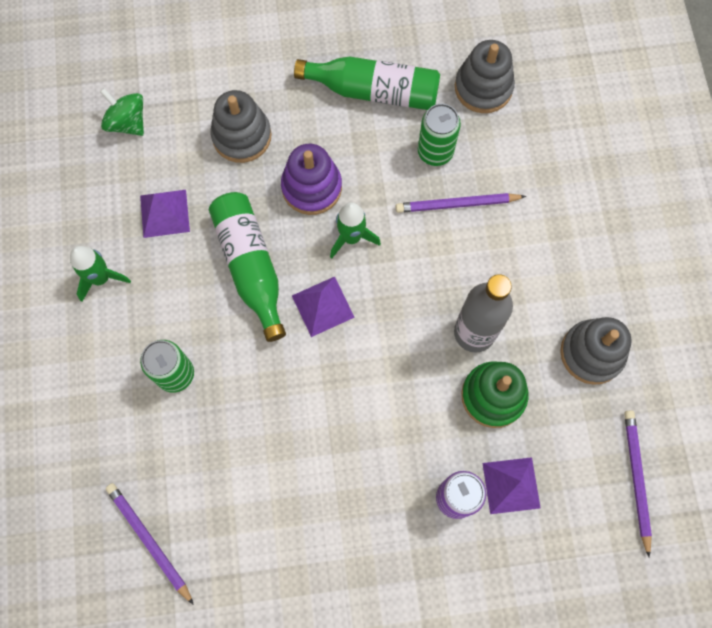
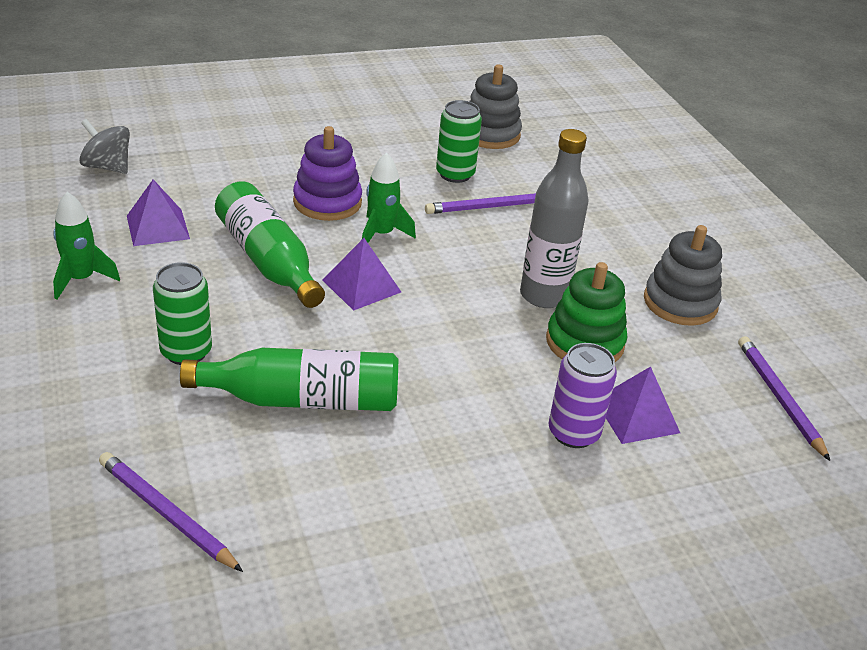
camera: 15 degrees left, 35 degrees down
(128, 122) = (107, 167): green spinning top -> grey spinning top
(242, 136) = (241, 171): grey stacking toy -> none
(374, 91) = (378, 139): green bottle -> green bottle (302, 399)

